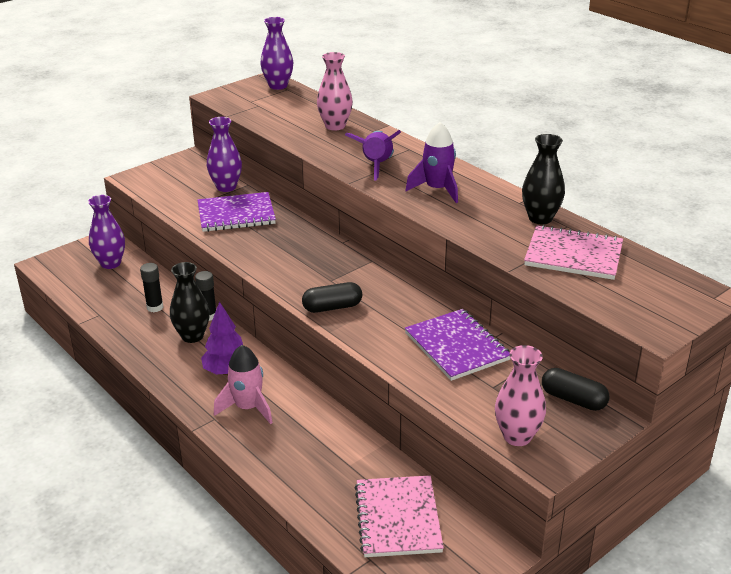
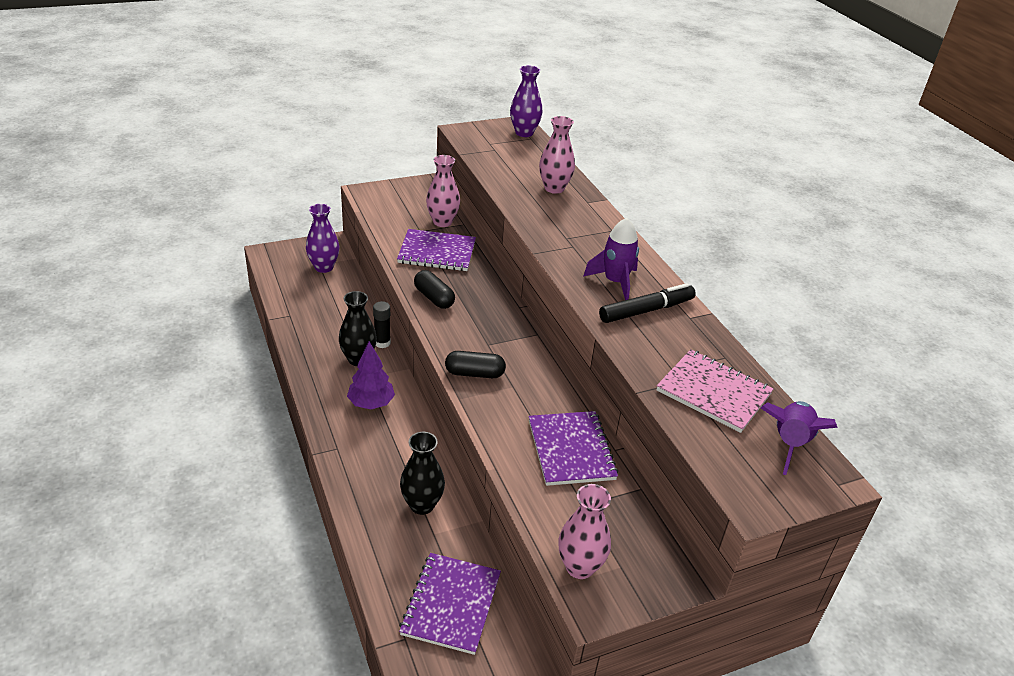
camera: 15 degrees right, 5 degrees up
(155, 307) = (340, 321): black glue stick -> none
(226, 187) = (442, 222): purple vase -> pink vase
(247, 408) = (371, 446): pink rocket -> none
(376, 165) = (570, 241): purple rocket -> purple rocket (789, 443)
(398, 518) = (451, 604): pink notebook -> purple notebook
(478, 206) = (646, 310): none -> black marker
(540, 218) = (702, 341): black vase -> black vase (422, 505)
(573, 399) = (657, 544): black capsule -> black capsule (434, 298)

